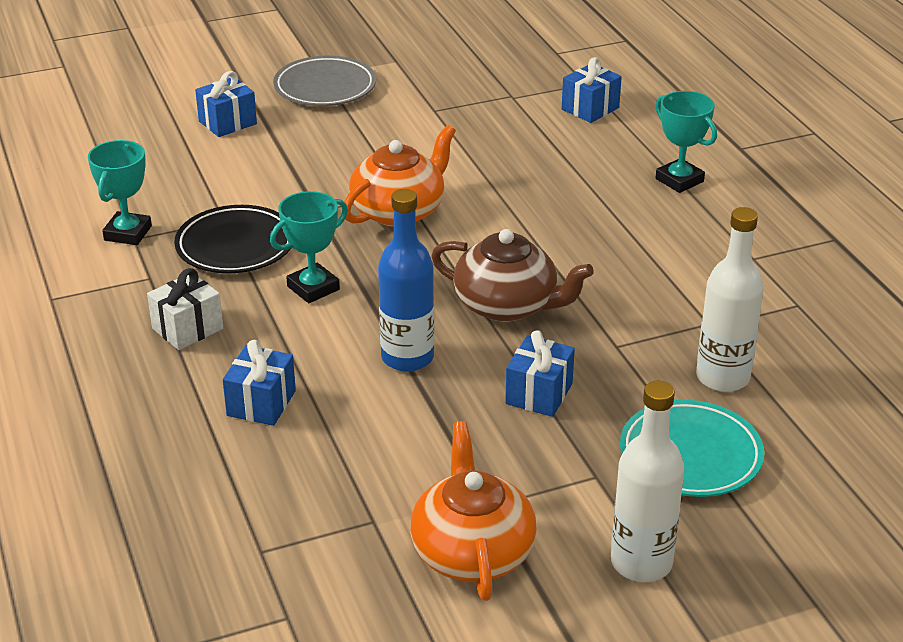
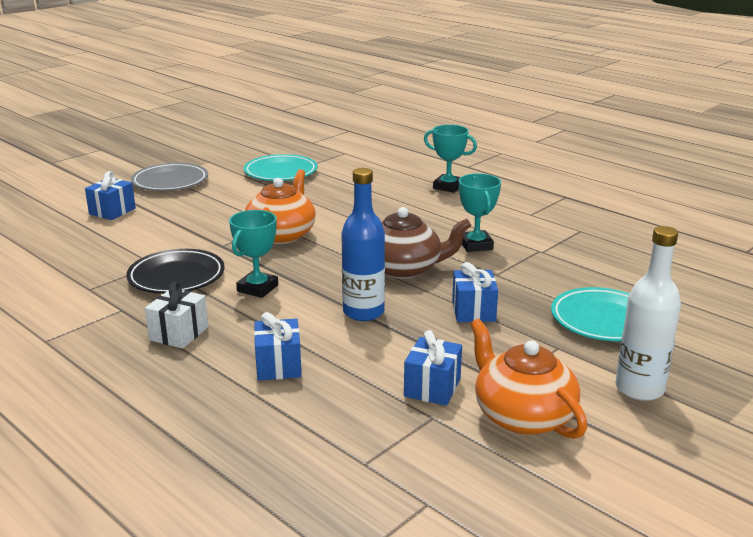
camera: 25 degrees left, 10 degrees down
(128, 233) = (81, 287): turquoise trophy -> turquoise trophy (476, 245)
(473, 102) = (281, 172): none -> turquoise plate
(590, 108) = (359, 164): blue gift -> blue gift (432, 387)
(722, 377) = (577, 275): white bottle -> none

